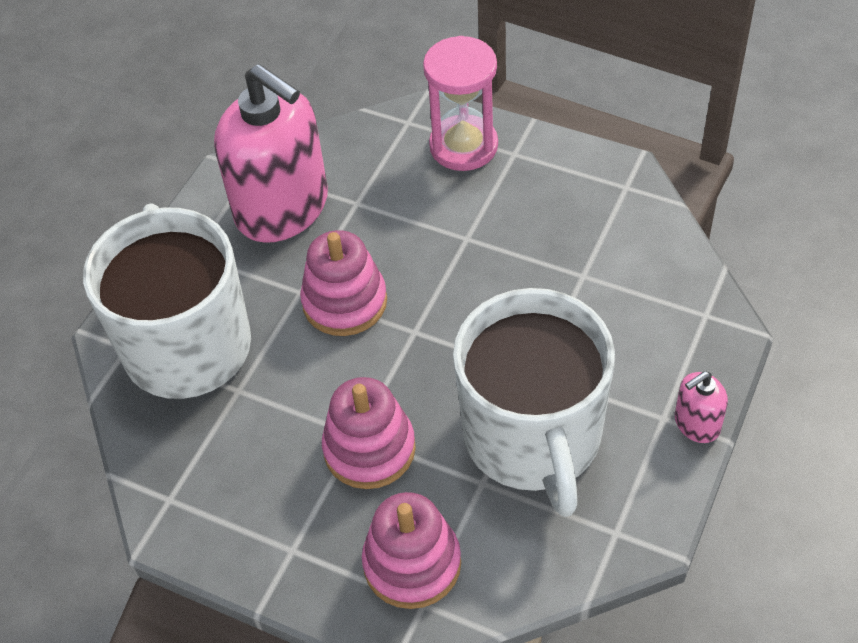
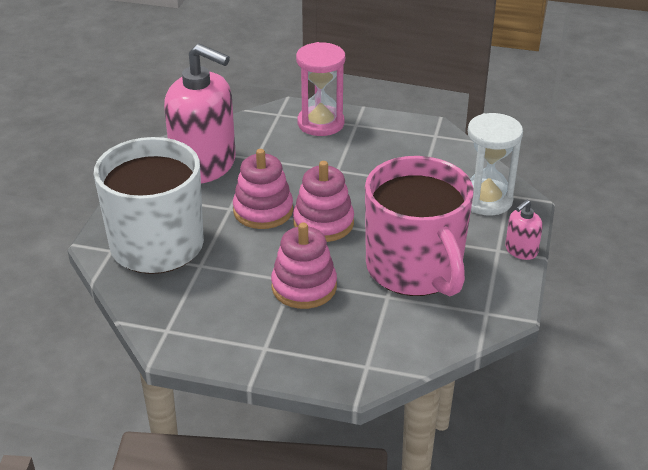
camera: 15 degrees left, 15 degrees down
(412, 563) = (352, 345): pink stacking toy -> pink stacking toy (323, 223)
(533, 438) = (415, 269): white mug -> pink mug
(670, 321) = (486, 200): none -> white hourglass

